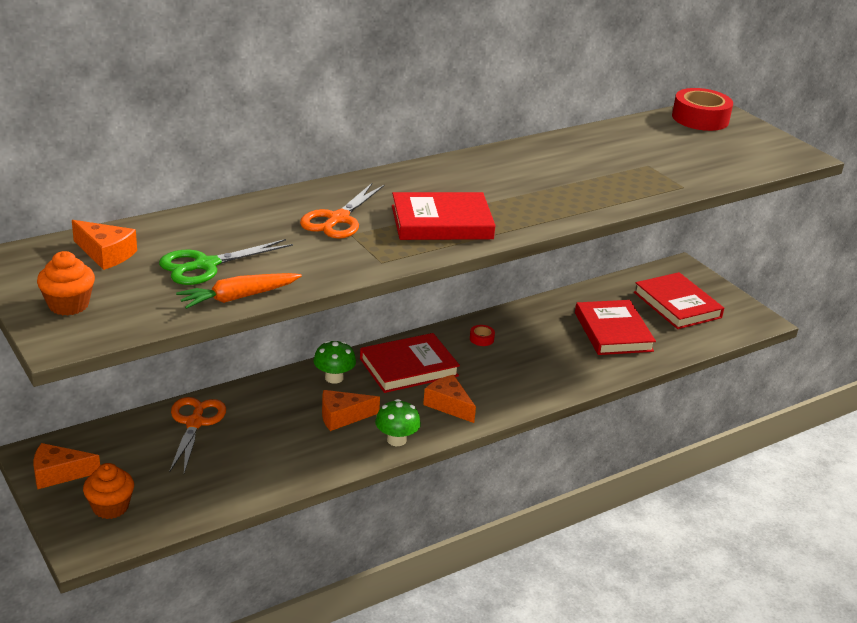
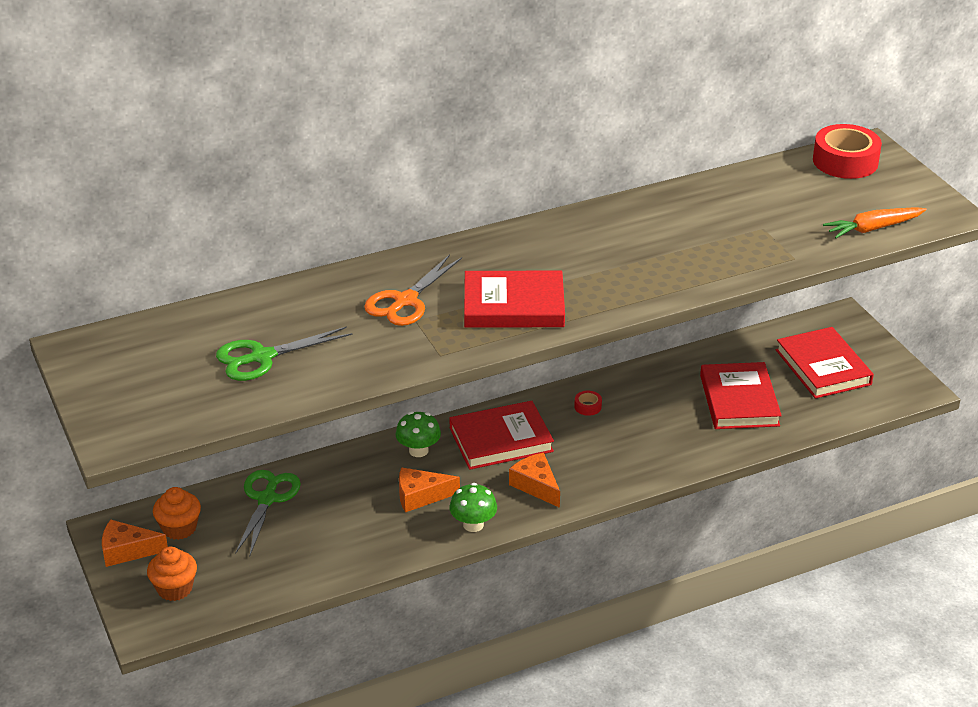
camera: 10 degrees right, 5 degrees up
(68, 305) = (125, 402): orange cupcake -> orange cupcake (179, 528)
(106, 254) = (166, 343): orange cheese -> none
(195, 423) = (267, 499): orange scissors -> green scissors
(238, 297) = (289, 396): orange carrot -> orange carrot (873, 228)

